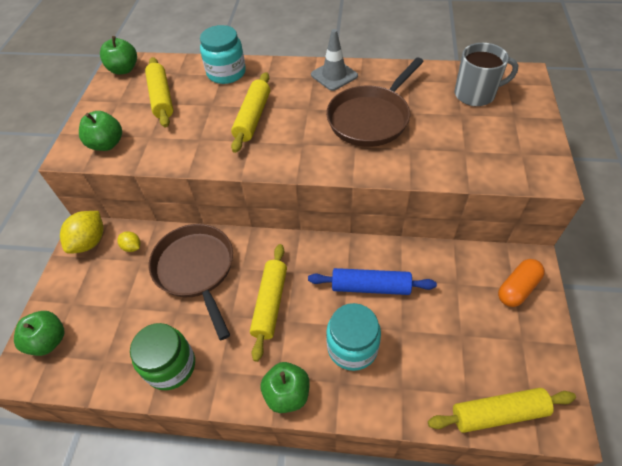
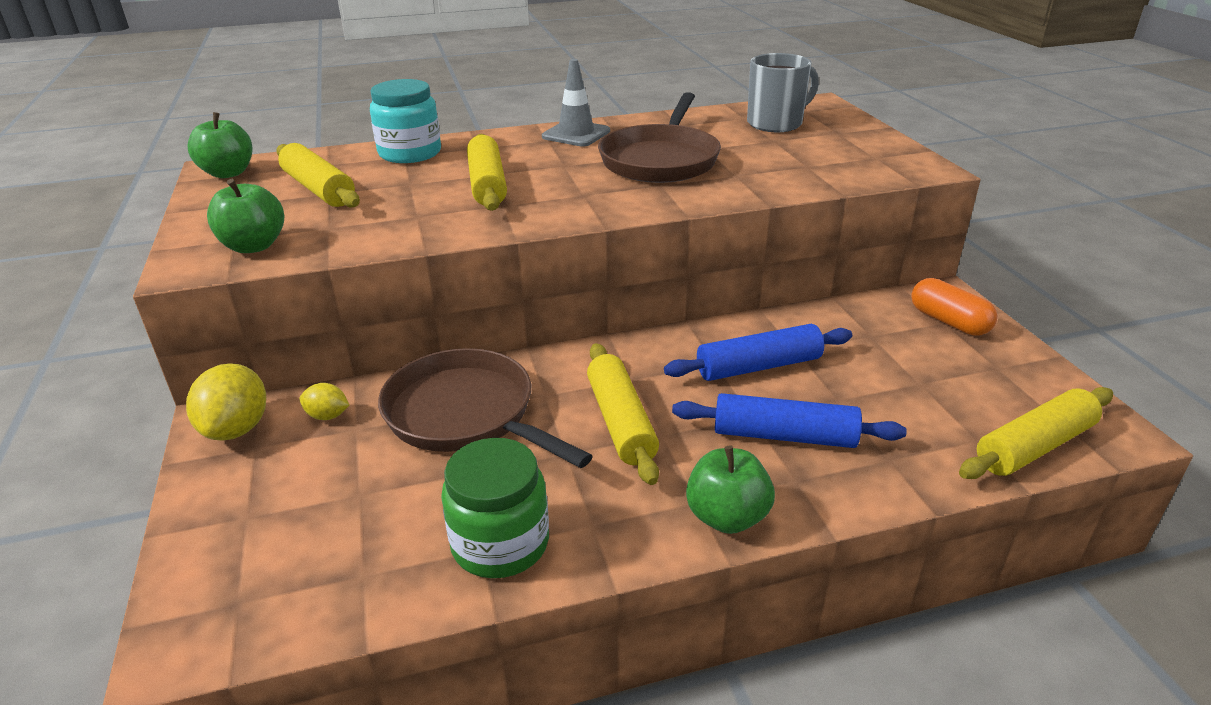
camera: 25 degrees left, 20 degrees down
(49, 341) = (224, 582): green apple -> none
(352, 347) = (784, 435): turquoise jar -> blue rolling pin
(517, 288) = (948, 321): orange capsule -> orange capsule turned 60 degrees counterclockwise

